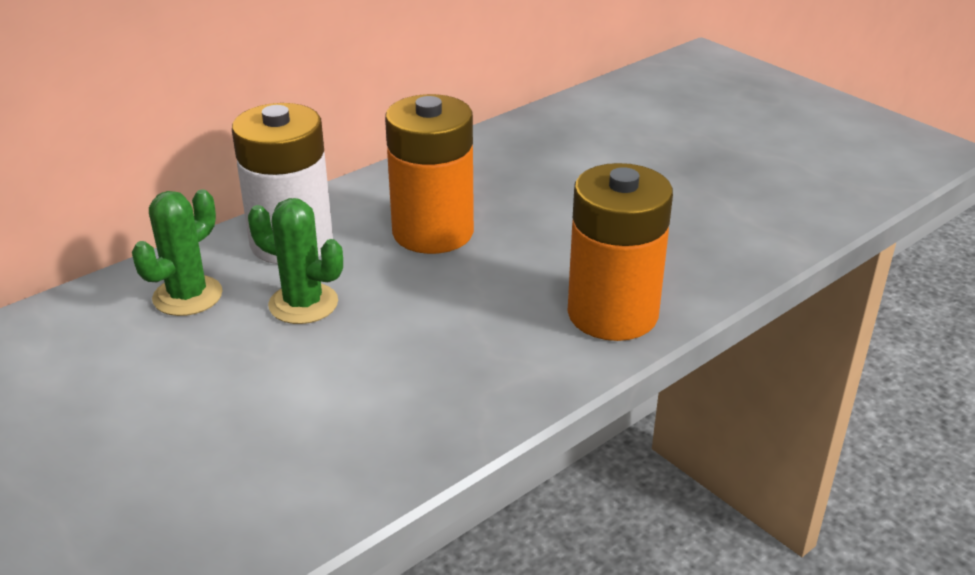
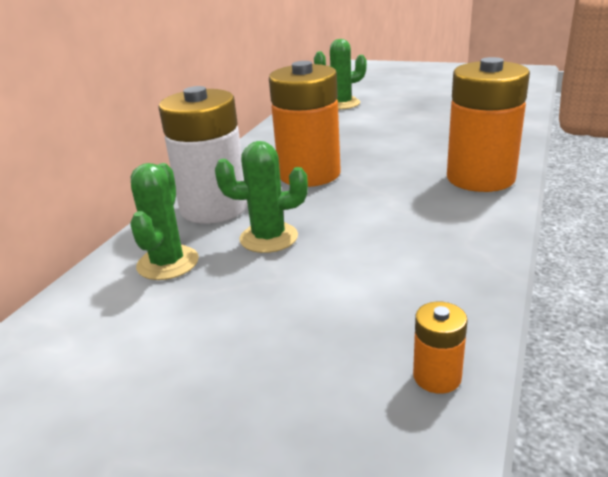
camera: 25 degrees left, 5 degrees down
(284, 516) = (437, 376): none -> orange battery
(597, 128) = (342, 104): none -> green cactus

